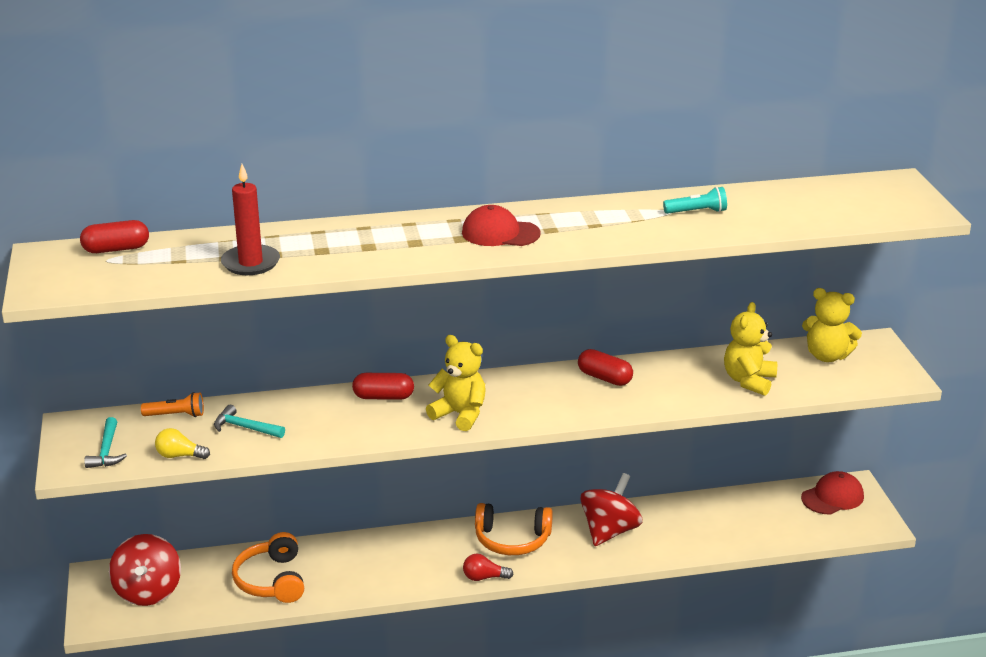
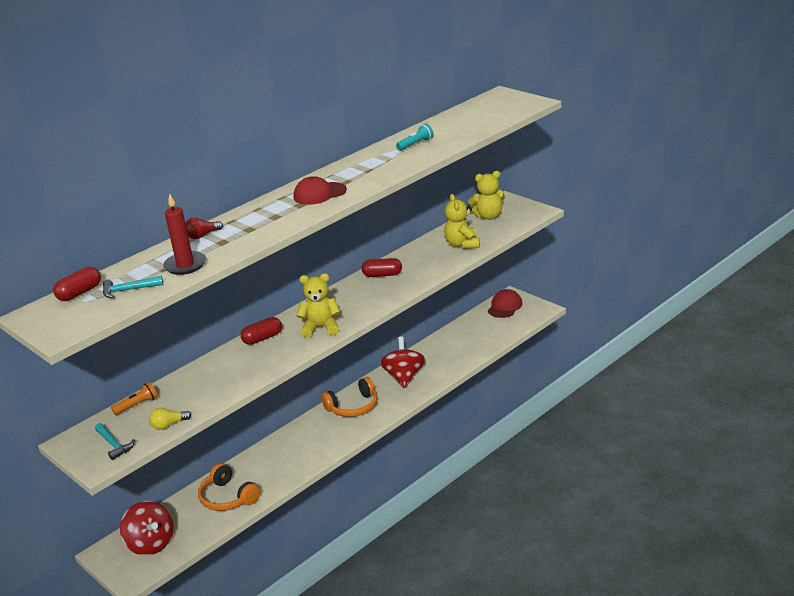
camera: 30 degrees left, 0 degrees up
(245, 428) = (194, 392): turquoise hammer -> turquoise hammer (129, 290)
(484, 577) = (358, 433): red light bulb -> red light bulb (202, 235)

